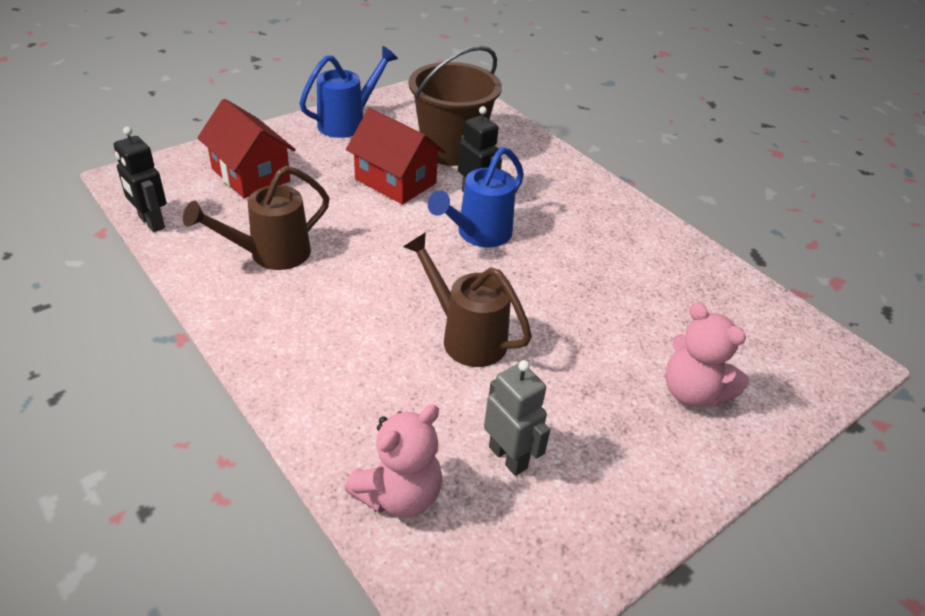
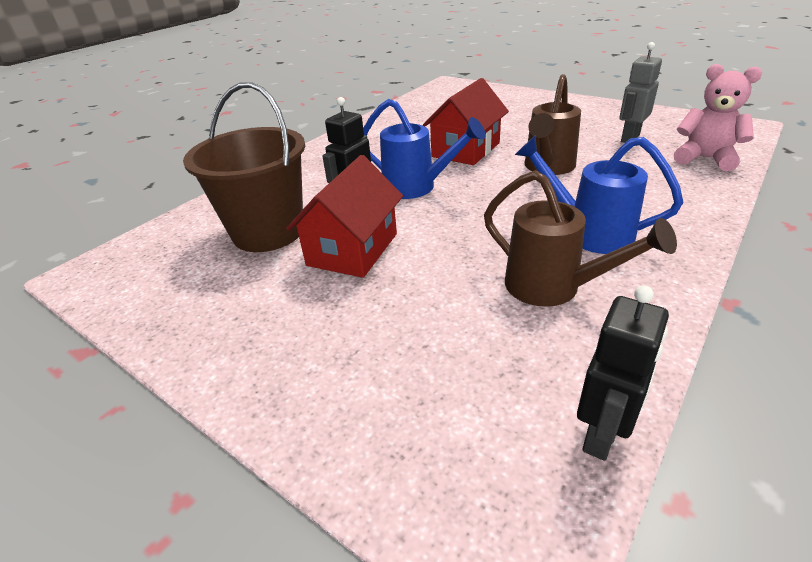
camera: 100 degrees left, 5 degrees down
(251, 175) = (404, 375): red house -> red house (465, 150)
(347, 123) = (214, 329): blue watering can -> blue watering can (589, 233)
(692, 392) = (515, 107): pink teddy bear -> none

